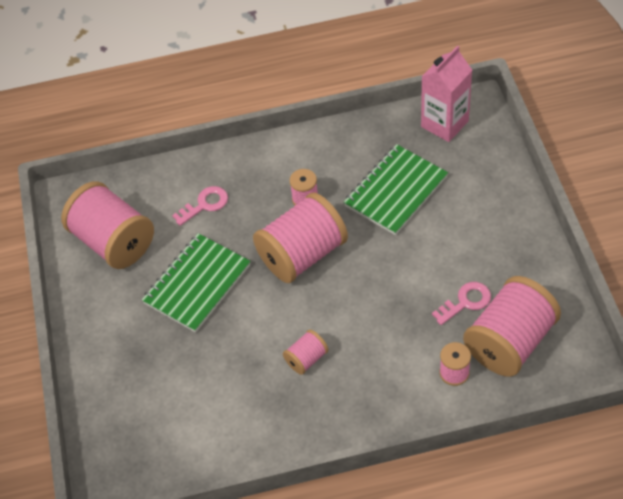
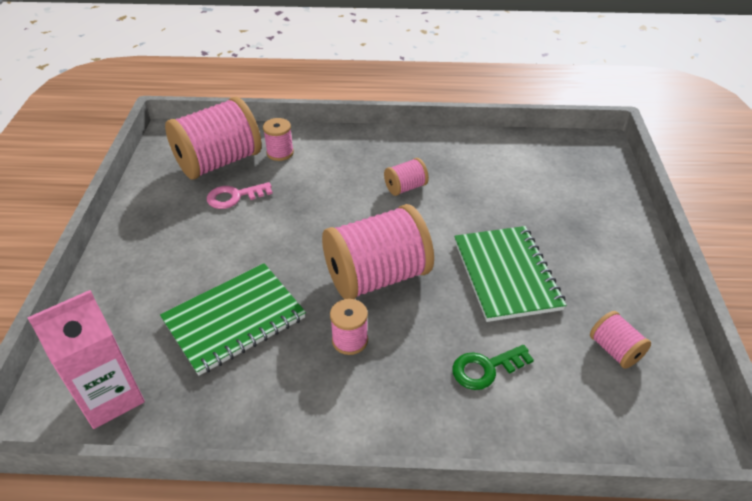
camera: 170 degrees left, 10 degrees down
(113, 241) = (614, 350): pink spool -> pink spool, size x0.46
(197, 284) = (506, 275): green notebook -> green notebook turned 60 degrees counterclockwise
(205, 204) = (485, 368): pink key -> green key

